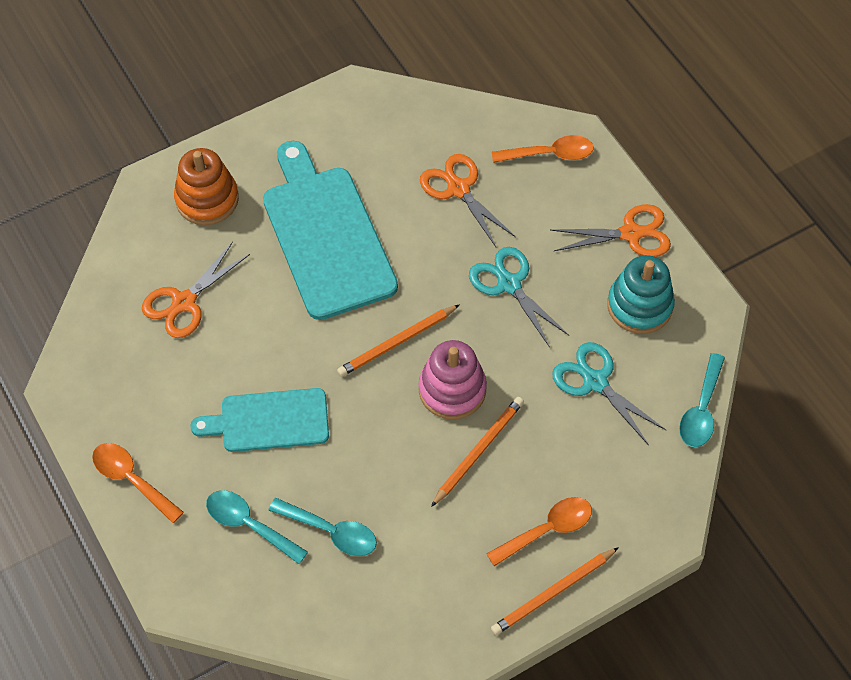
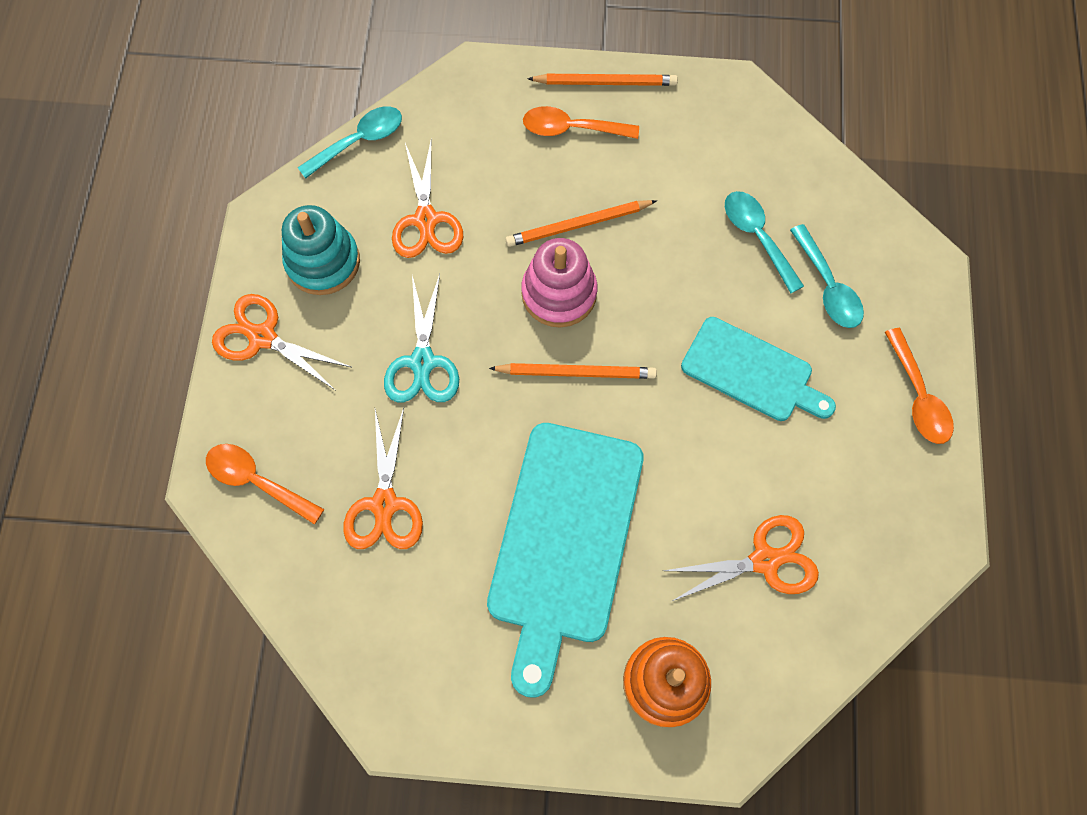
camera: 145 degrees left, 10 degrees up
(595, 382) = (426, 220): turquoise scissors -> orange scissors

